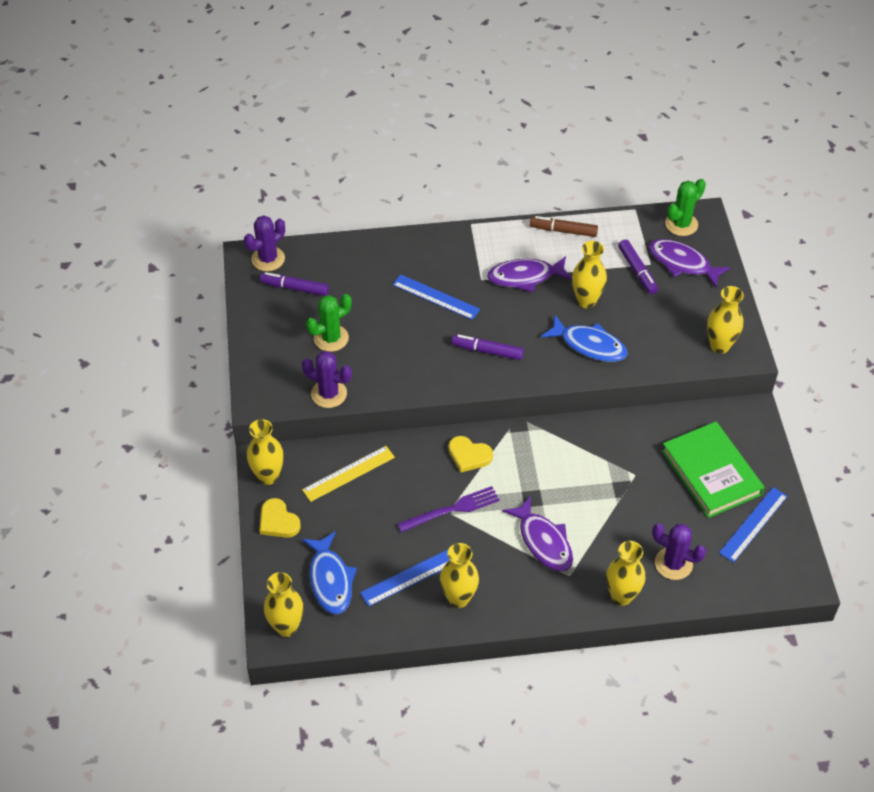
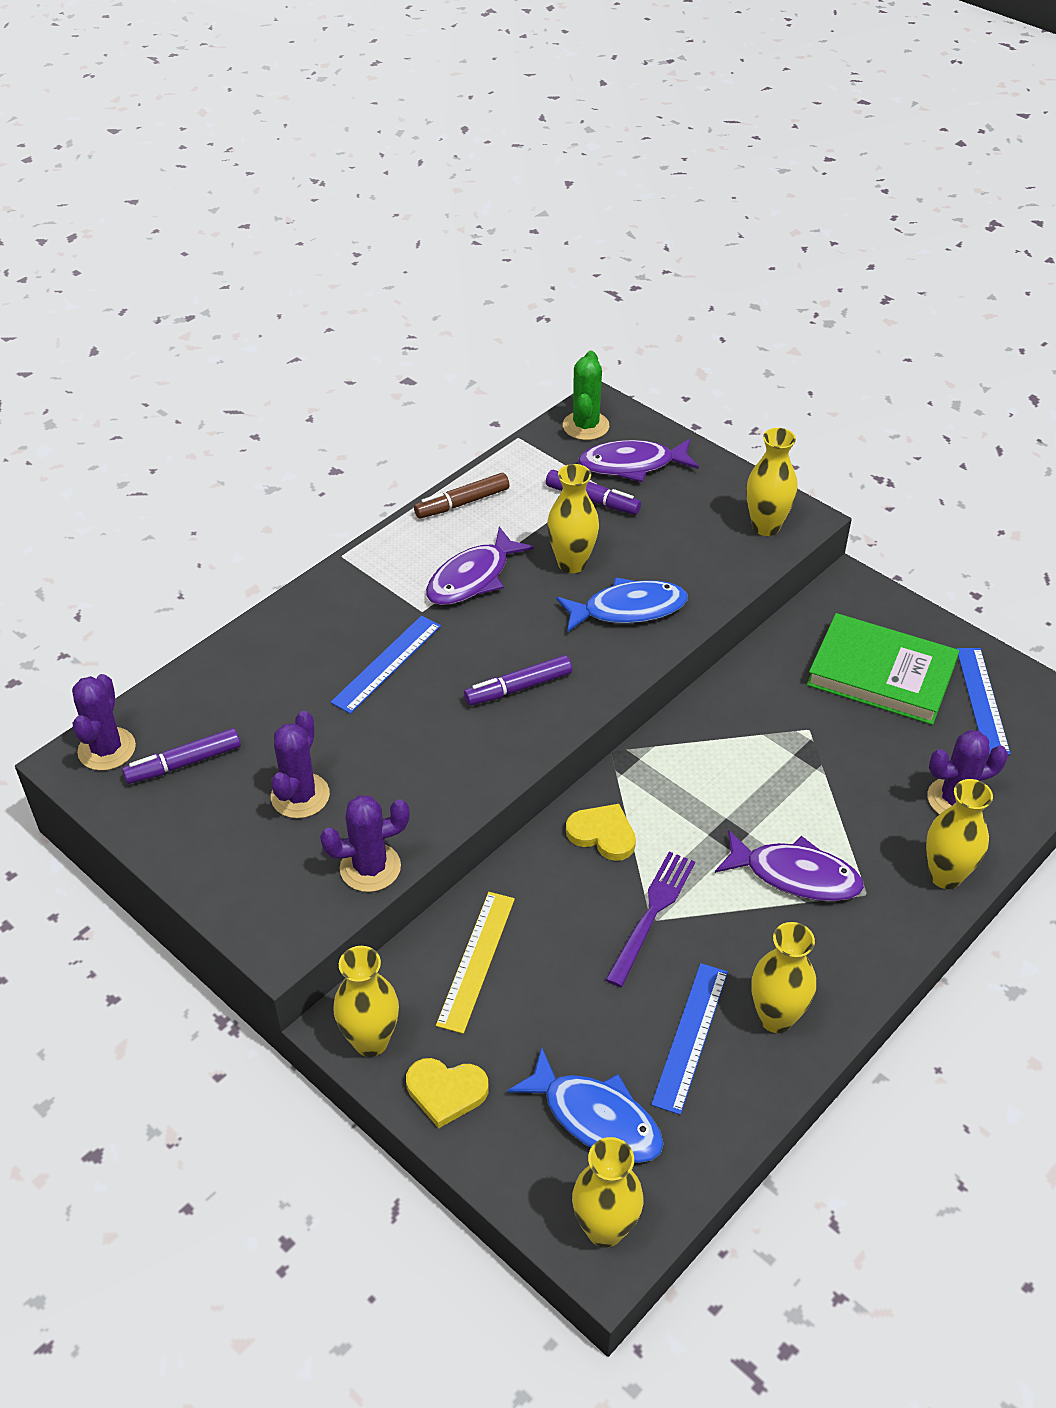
camera: 40 degrees left, 5 degrees down
(331, 338) = (300, 796): green cactus -> purple cactus
(435, 297) = (387, 664): blue ruler -> blue ruler turned 45 degrees counterclockwise
(469, 455) = (602, 834): yellow heart -> yellow heart turned 135 degrees counterclockwise

